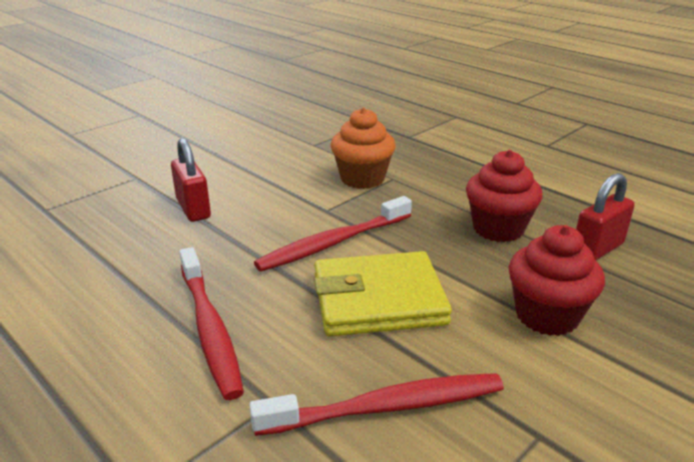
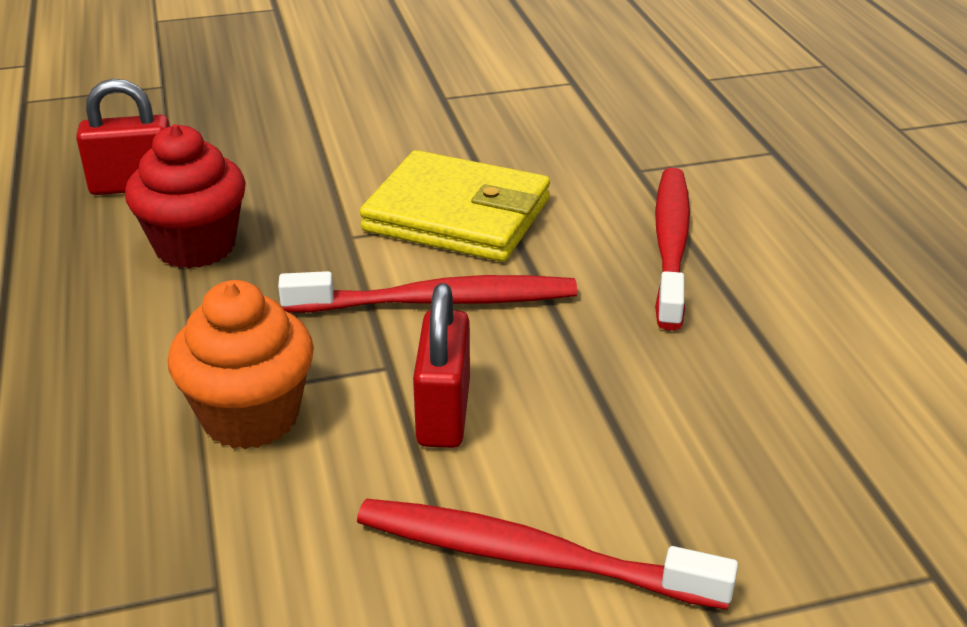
camera: 150 degrees left, 5 degrees up
(193, 209) = (619, 455): red padlock -> red padlock (443, 413)
(387, 407) = (541, 140): red toothbrush -> red toothbrush (530, 557)
(547, 316) = (309, 151): red cupcake -> none

